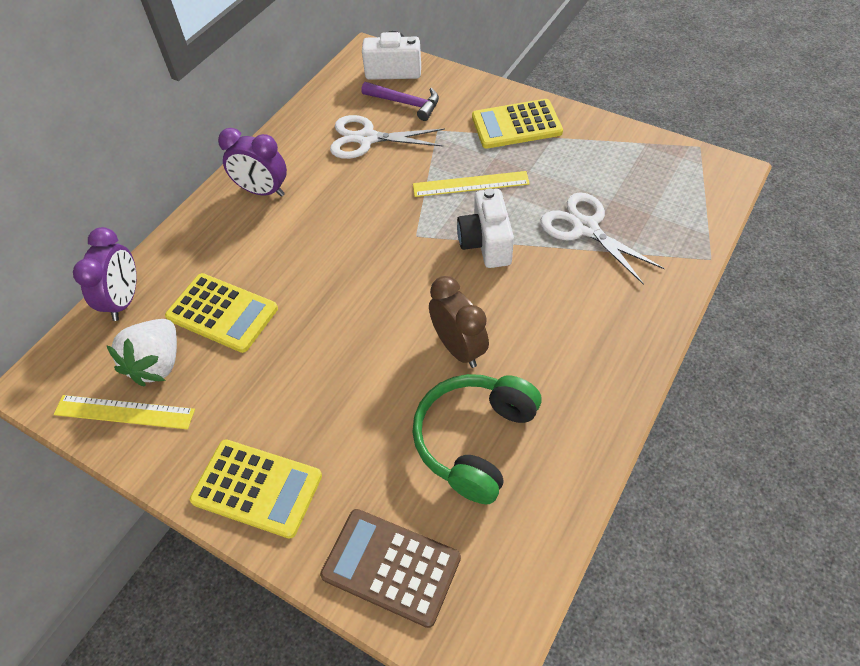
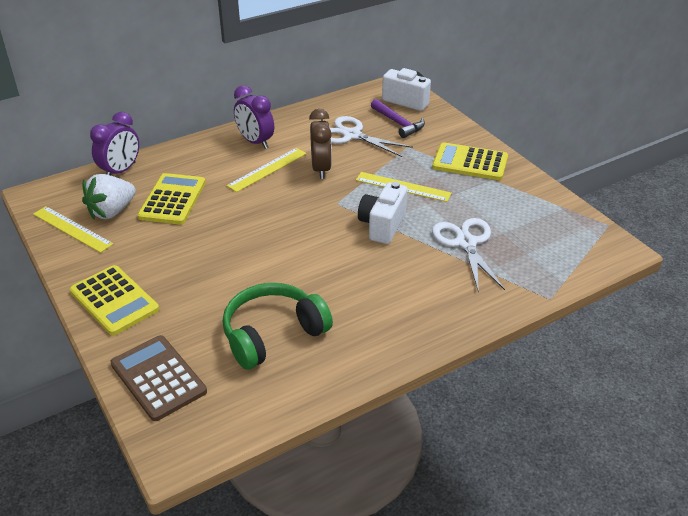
camera: 25 degrees right, 15 degrees down
(222, 313) = (172, 199): yellow calculator -> yellow calculator turned 135 degrees counterclockwise
(305, 223) = (267, 169): none -> yellow ruler
(458, 348) = (308, 278): brown clock -> brown clock (321, 169)

